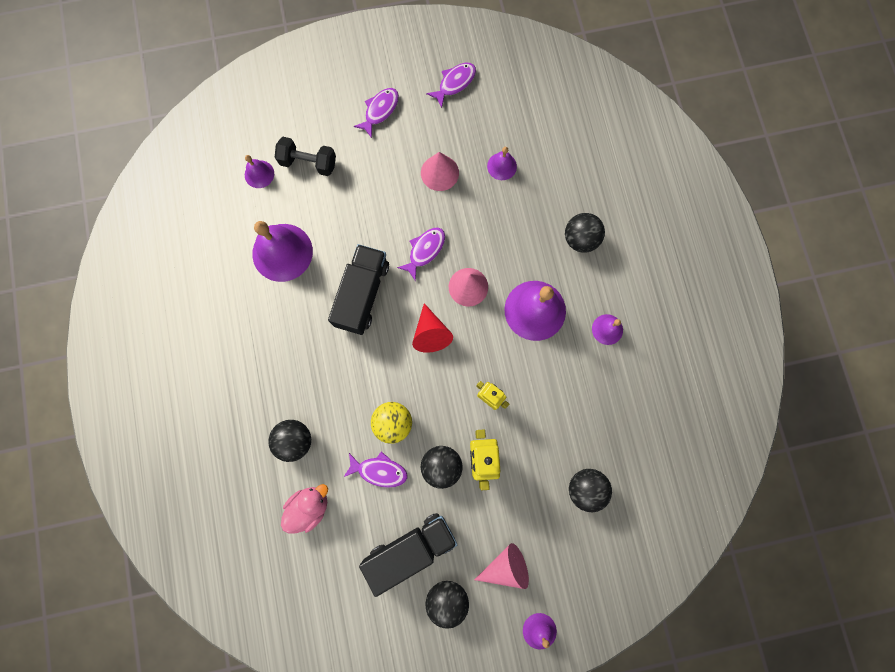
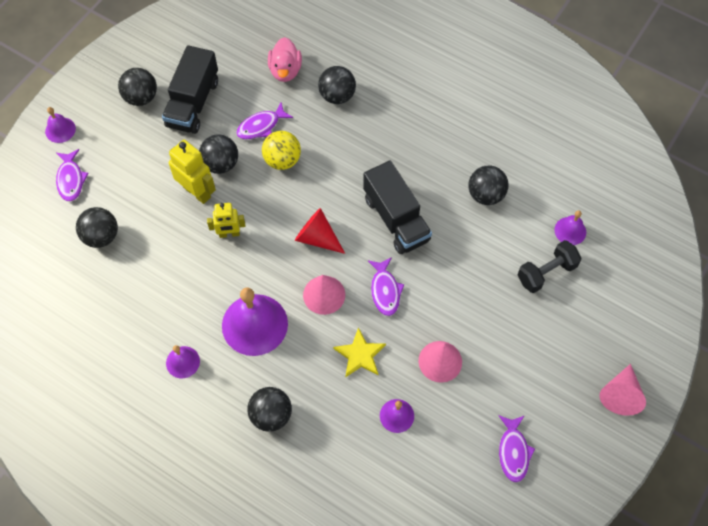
camera: 135 degrees right, 15 degrees down
(282, 252) = (485, 195): purple bell -> black ball
(380, 111) = (544, 366): purple fish -> purple fish (71, 179)
(485, 224) = (360, 355): none -> yellow star
(506, 566) = (117, 145): pink cone -> pink cone (620, 395)

